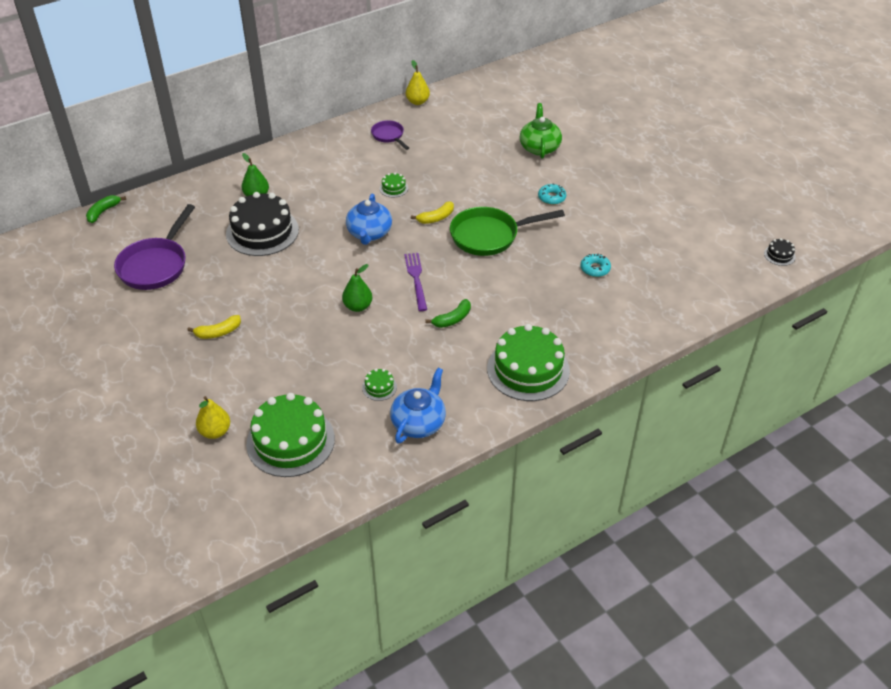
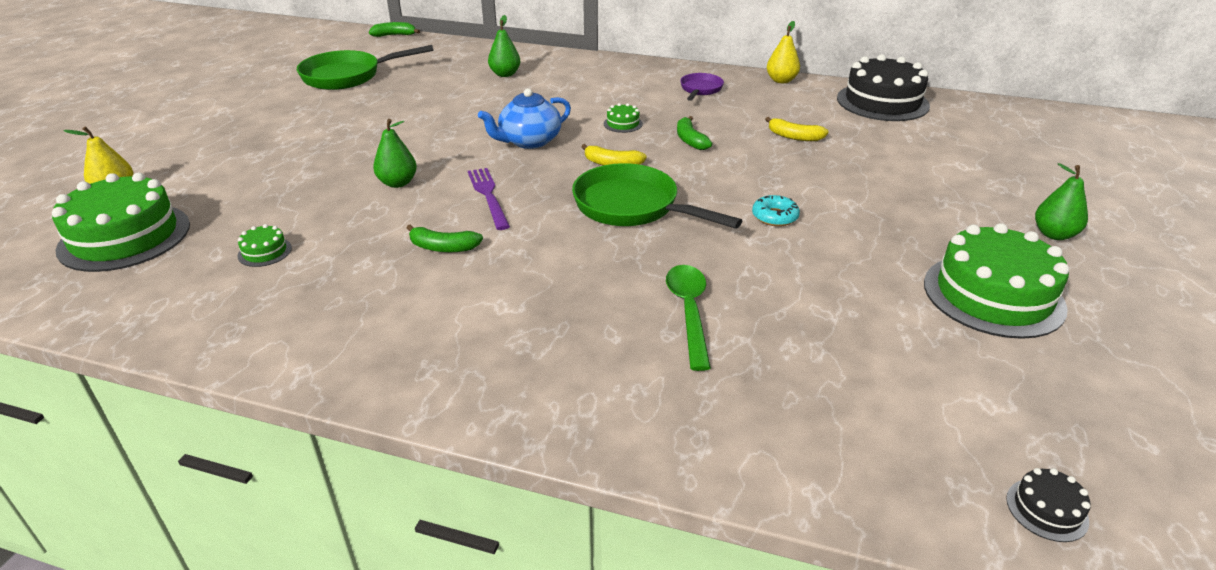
camera: 50 degrees right, 10 degrees down
(156, 265) = (348, 76): purple pan -> green pan
(218, 332) = (278, 135): yellow banana -> yellow banana (794, 137)
(262, 232) = (456, 96): black cake -> black cake (882, 102)
(416, 279) = (488, 196): purple fork -> purple fork turned 60 degrees counterclockwise
(419, 423) = (215, 306): blue teapot -> none
(444, 176) = (690, 140): none -> green banana
(528, 369) = (402, 348): green cake -> green cake (993, 295)
(539, 147) = (849, 170): green teapot -> none
(595, 269) = (689, 312): turquoise donut -> green spoon
(654, 133) = (1054, 234): none -> green pear

